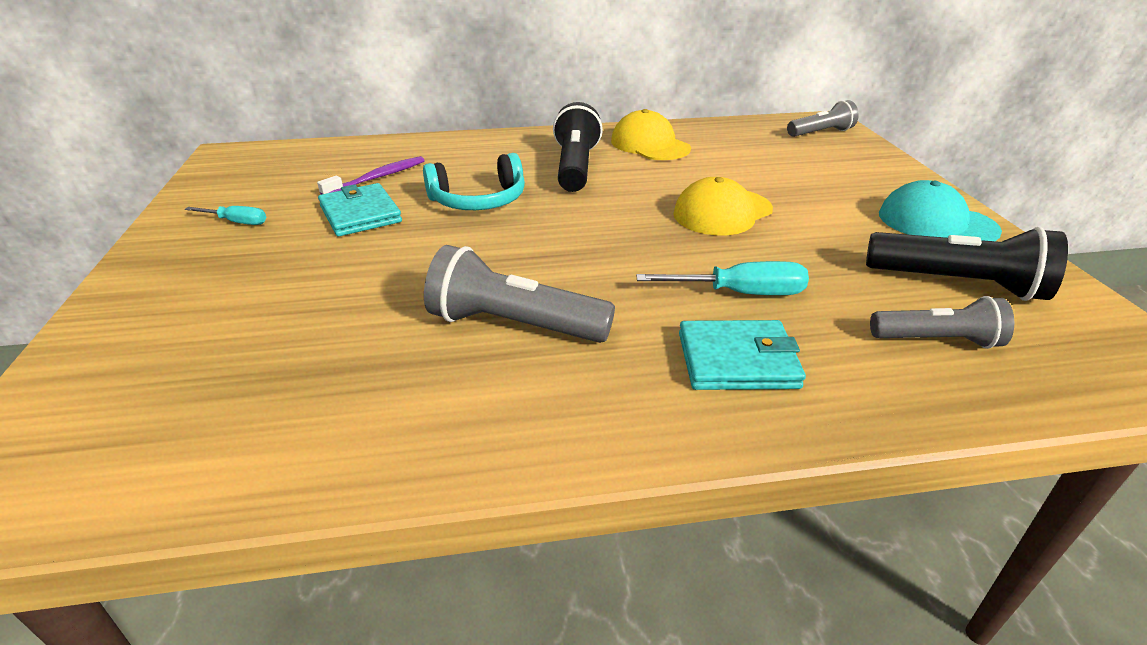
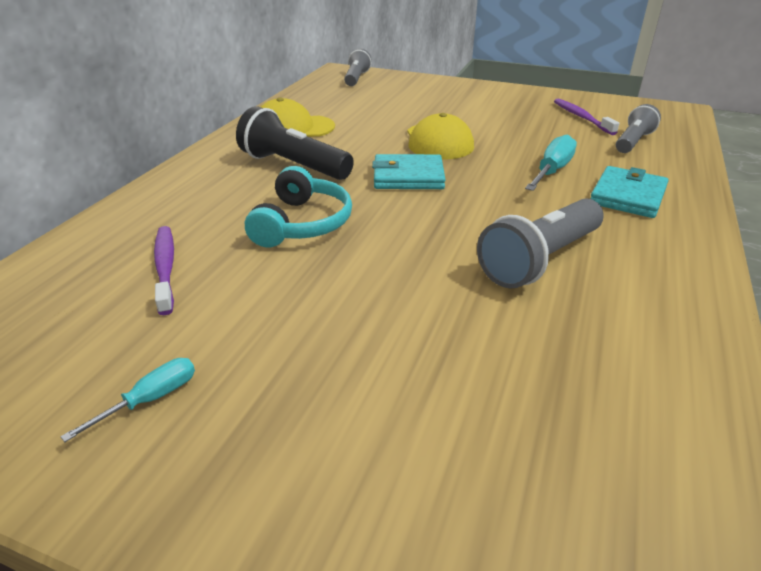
camera: 60 degrees left, 0 degrees up
(360, 214) = (248, 296): turquoise wallet -> turquoise wallet (408, 176)
(936, 222) = (511, 97): turquoise cap -> none
(958, 284) = (581, 117): black flashlight -> purple toothbrush

